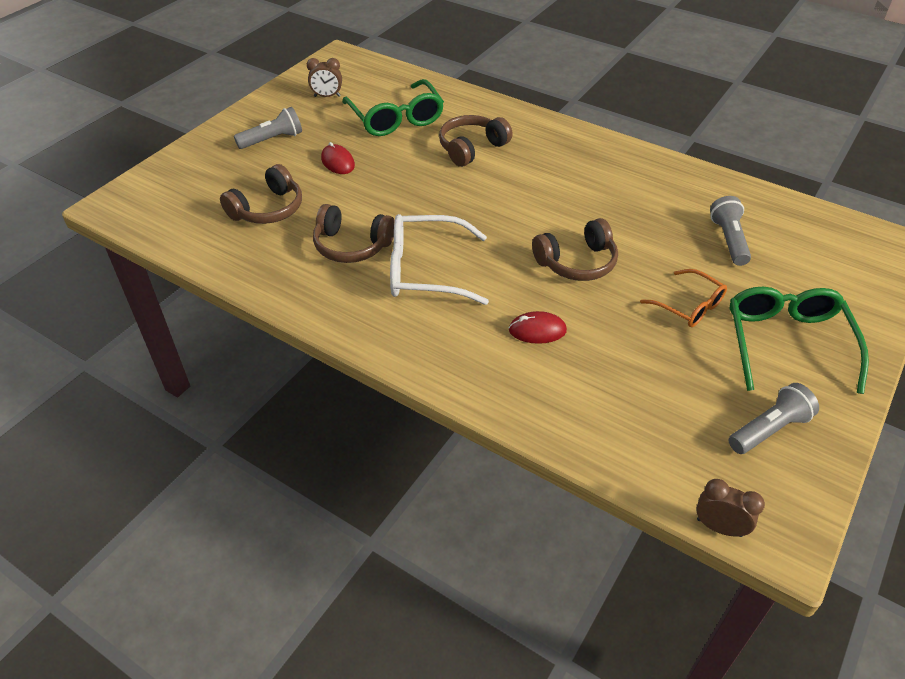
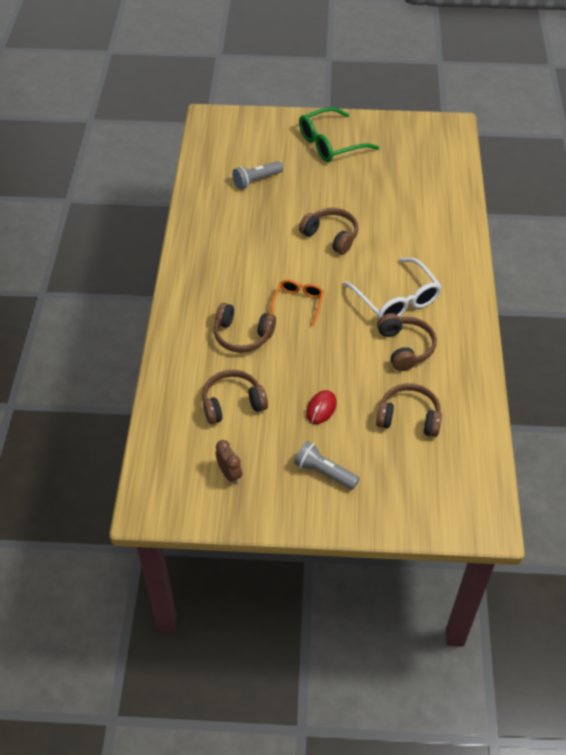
camera: 120 degrees left, 5 degrees up
(396, 118) = (232, 403): green glasses -> brown headphones
(537, 330) = (402, 233): red mouse -> none
(689, 306) = (331, 182): orange glasses -> orange glasses (298, 303)
(719, 527) = (465, 142): brown clock -> none
(769, 429) = (396, 139): grey flashlight -> none

